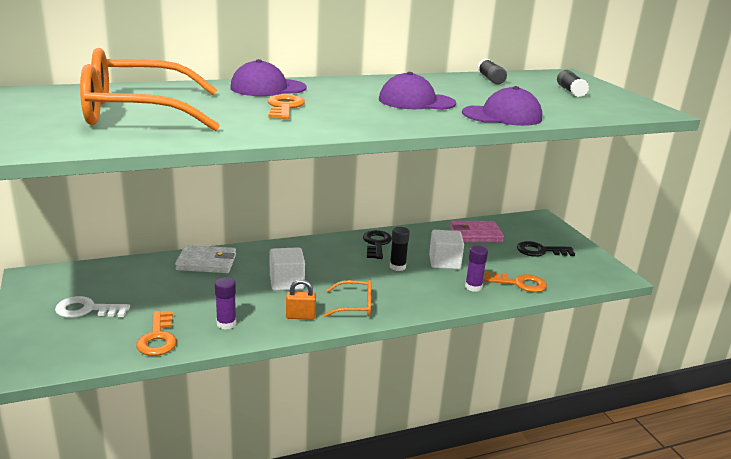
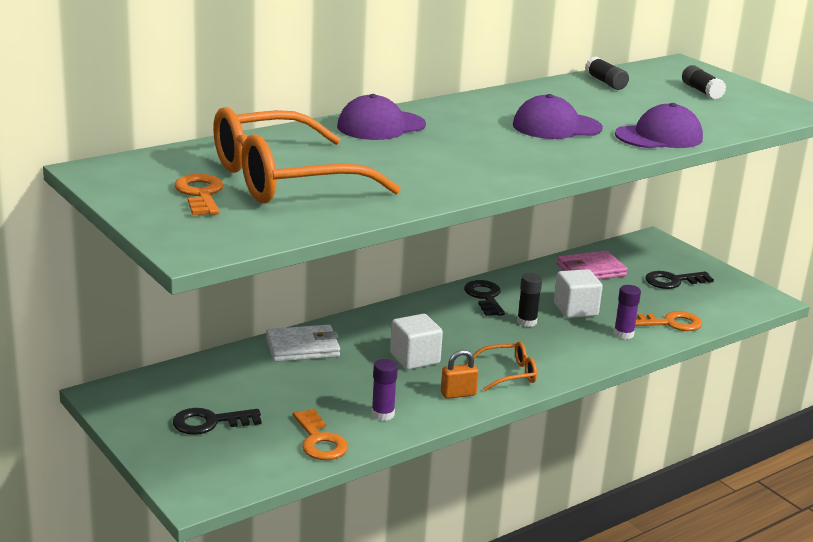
camera: 15 degrees left, 0 degrees up
(86, 309) = (209, 422): white key -> black key
(284, 107) = (429, 152): orange key -> orange key (200, 194)

